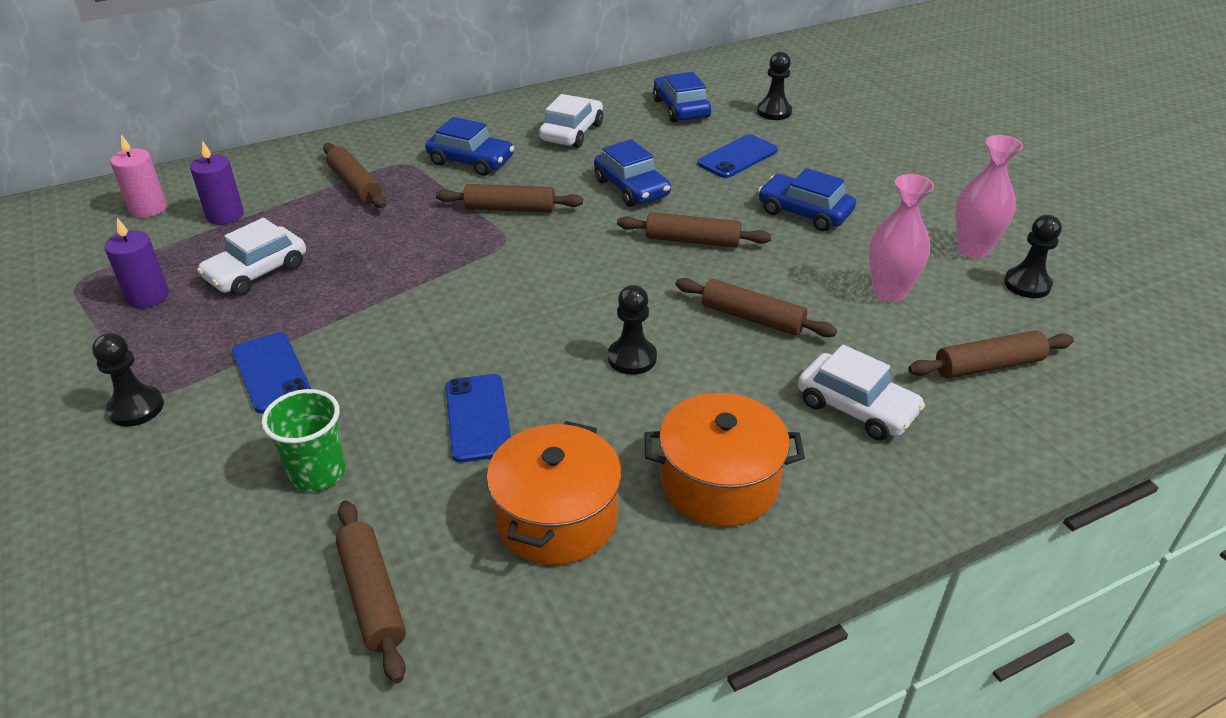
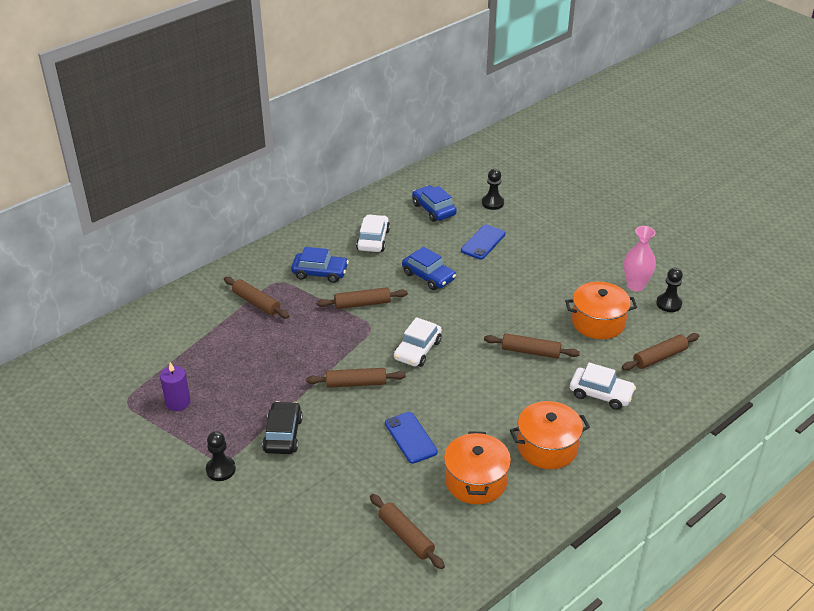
camera: 15 degrees left, 0 degrees up
(148, 209) = (134, 343): pink candle -> none
(225, 215) = (187, 339): purple candle -> none
(257, 272) = (233, 374): white car -> white car (417, 350)
(271, 372) = (283, 434): blue phone -> black car
(317, 473) = (343, 484): green cup -> none
(632, 358) = (476, 388): black pawn -> none
(692, 241) = (479, 307): brown rolling pin -> brown rolling pin (356, 383)
(804, 212) = (536, 276): blue car -> none
(889, 292) = (598, 322): pink vase -> orange pot

